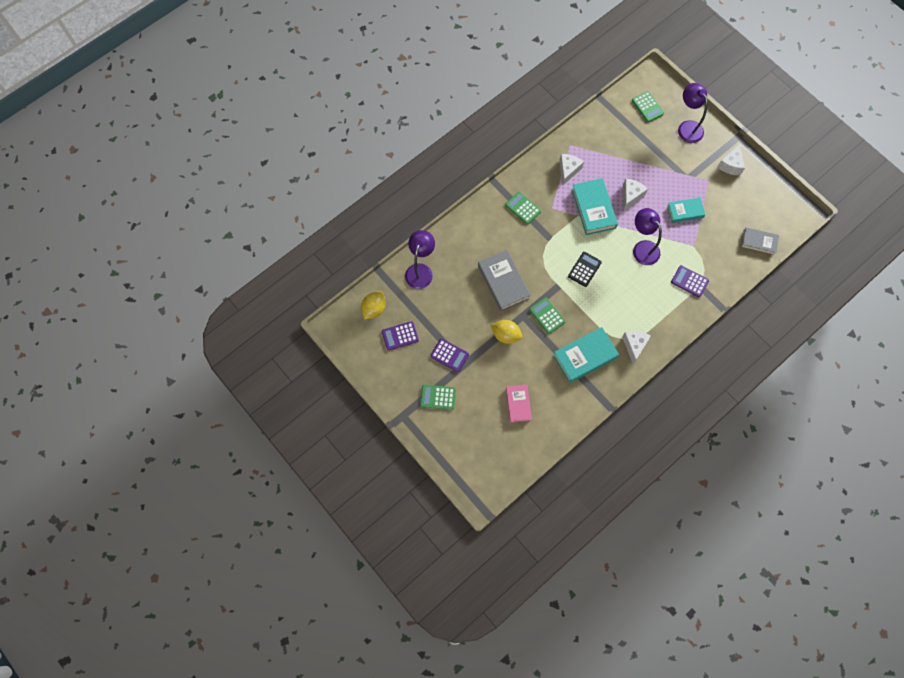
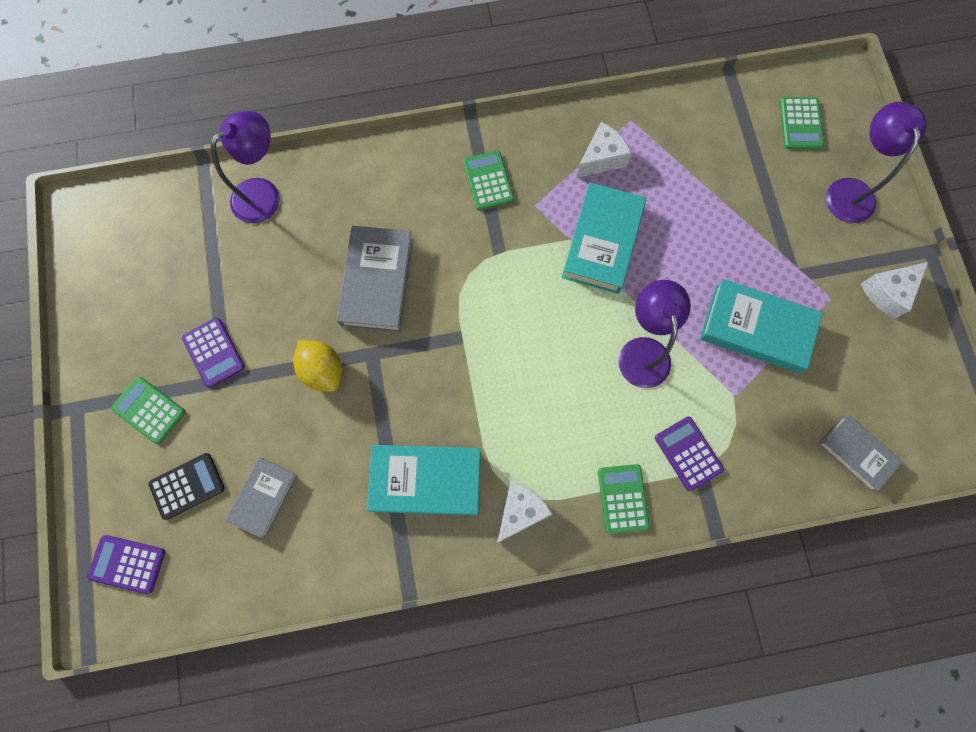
camera: 30 degrees right, 5 degrees up
(374, 309) = (154, 215): yellow lemon -> none
(400, 336) = (162, 279): purple calculator -> purple calculator (127, 564)
(518, 404) = (264, 497): pink book -> grey book
(547, 316) = (409, 376): green calculator -> green calculator (622, 498)
(584, 269) = (522, 333): black calculator -> black calculator (187, 486)
(630, 196) = (679, 253): white cheese -> none
(685, 211) = (756, 329): turquoise book -> turquoise book, size x1.59

